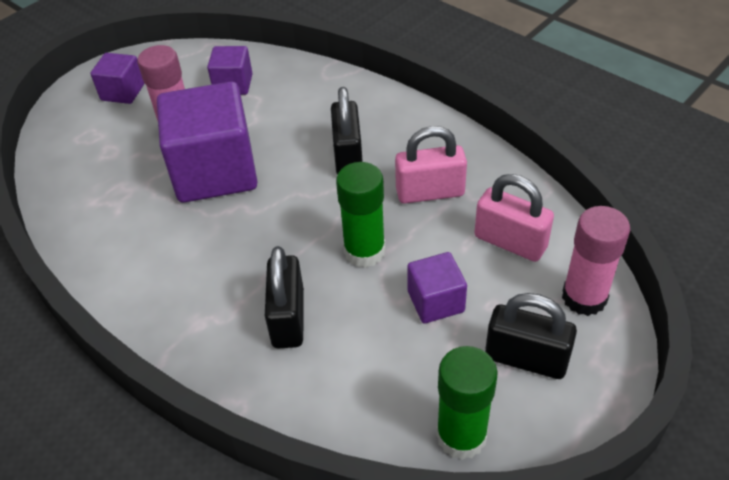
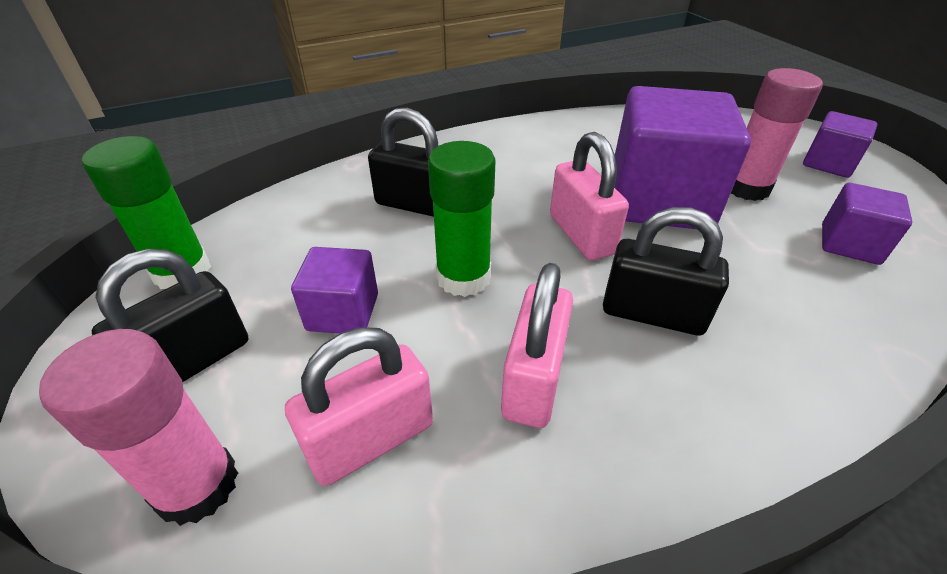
camera: 110 degrees right, 5 degrees down
(282, 203) = (581, 235): none -> pink padlock

